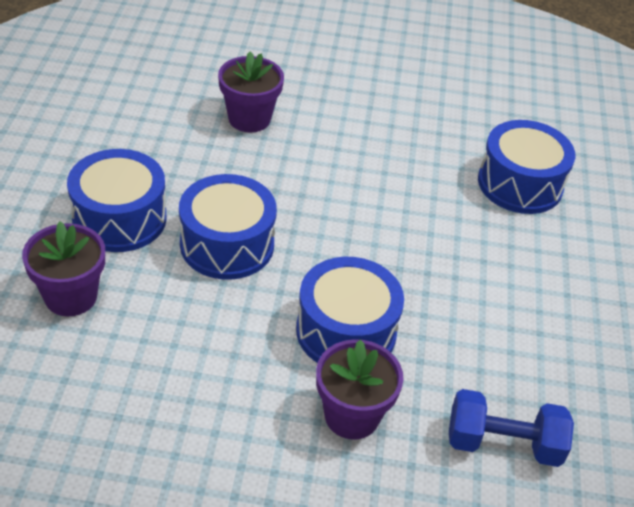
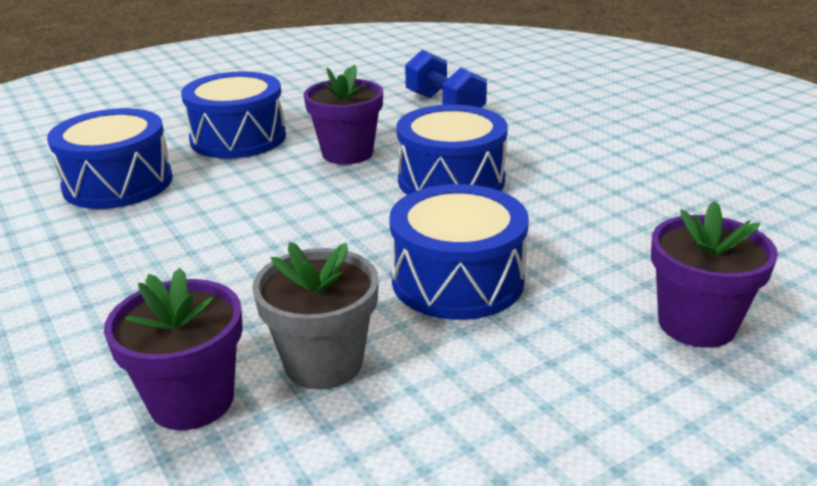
camera: 125 degrees left, 15 degrees down
(119, 218) = (550, 374): blue drum -> blue drum (238, 138)
(224, 162) = (323, 363): none -> grey flower pot
(352, 416) = (521, 149): purple flower pot -> purple flower pot (347, 153)

